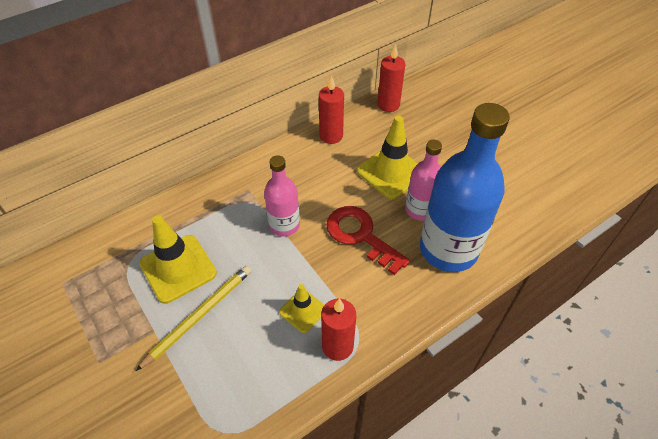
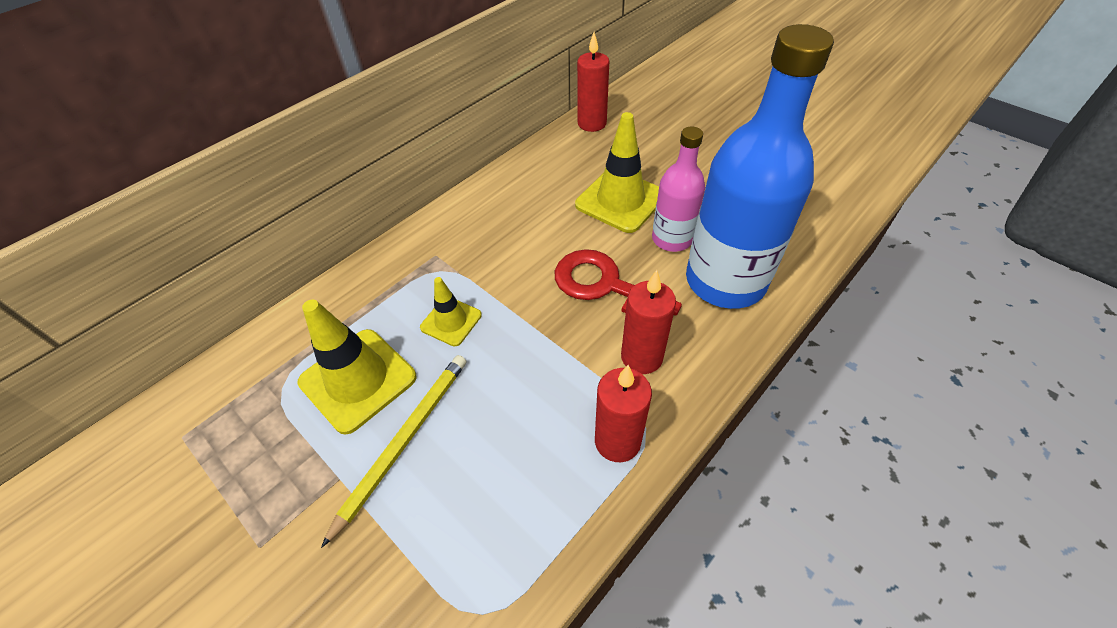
camera: 10 degrees left, 0 degrees up
(284, 225) = (497, 292): pink bottle -> none
(303, 311) = (554, 402): yellow traffic cone -> yellow traffic cone (451, 321)
(331, 136) = (529, 171): red candle -> red candle (641, 357)

